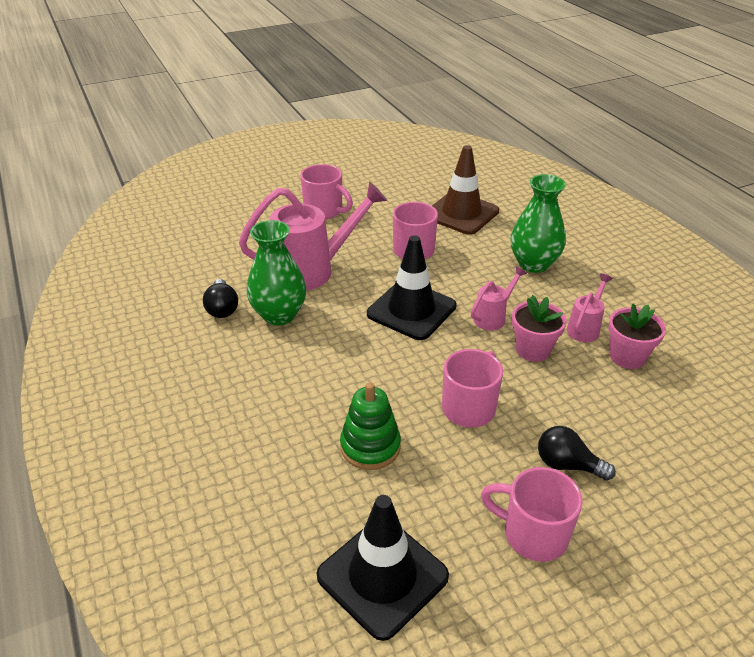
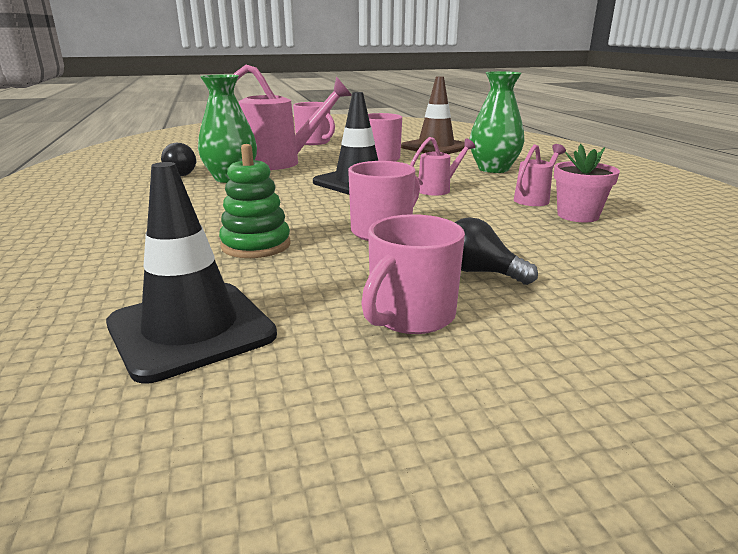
camera: 10 degrees right, 15 degrees down
(533, 349) = (472, 206): pink flower pot -> none
(533, 534) = (410, 316): pink mug -> pink mug turned 90 degrees counterclockwise

